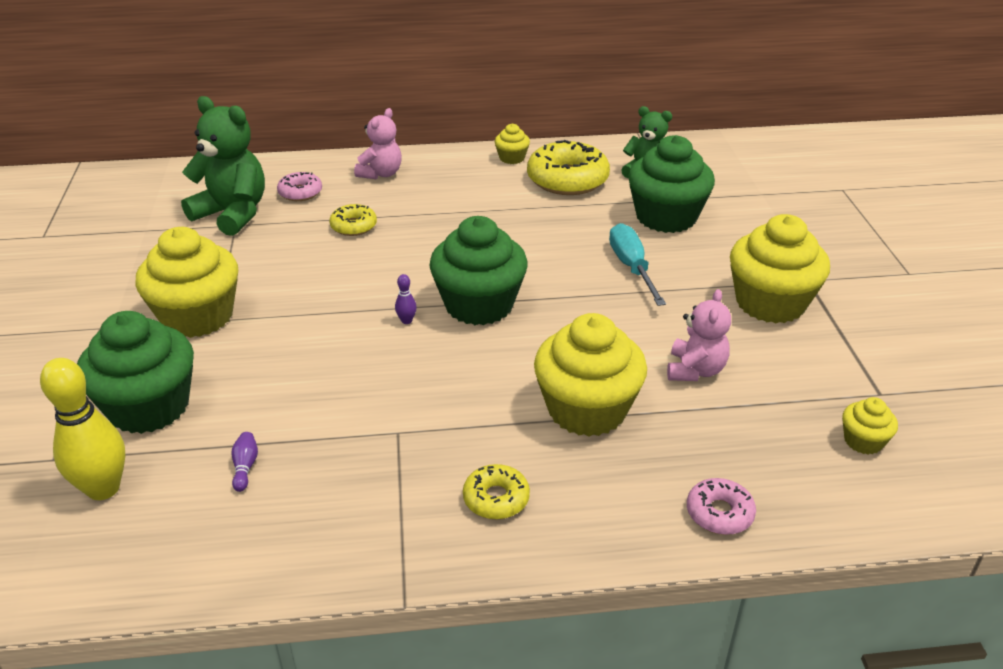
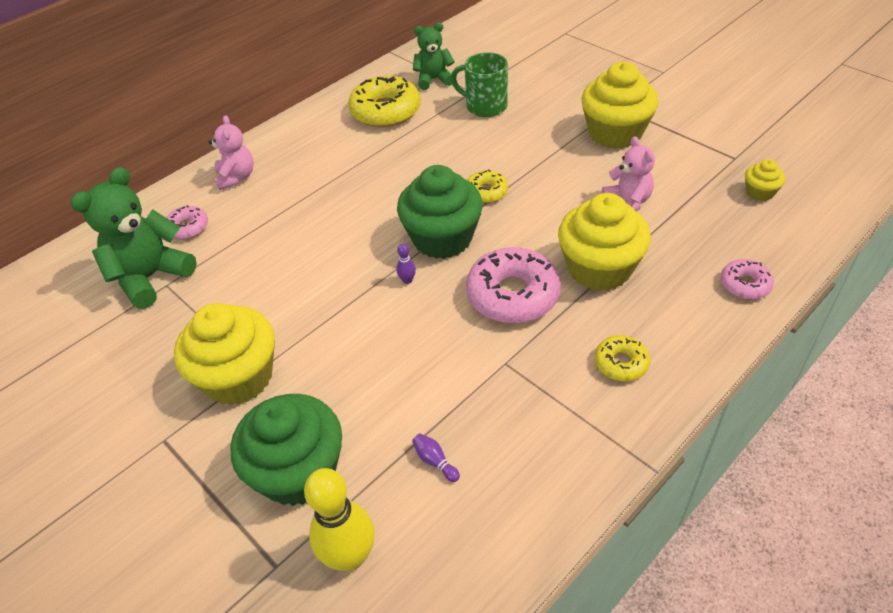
camera: 35 degrees left, 10 degrees up
(232, 214) = (151, 277): green teddy bear -> green teddy bear turned 45 degrees counterclockwise
(353, 226) = (270, 231): yellow donut -> yellow donut (486, 192)
(477, 384) = (513, 295): none -> pink donut
(512, 158) = (324, 114): yellow cupcake -> none
(631, 267) = (507, 154): turquoise screwdriver -> none
(666, 217) = (485, 106): green cupcake -> green mug

